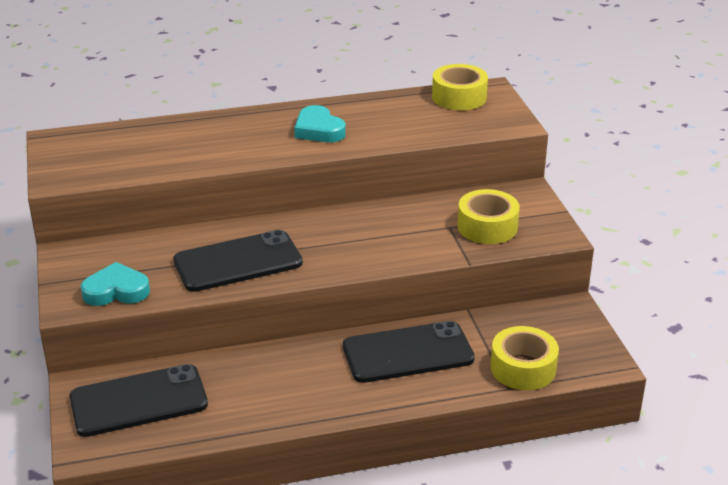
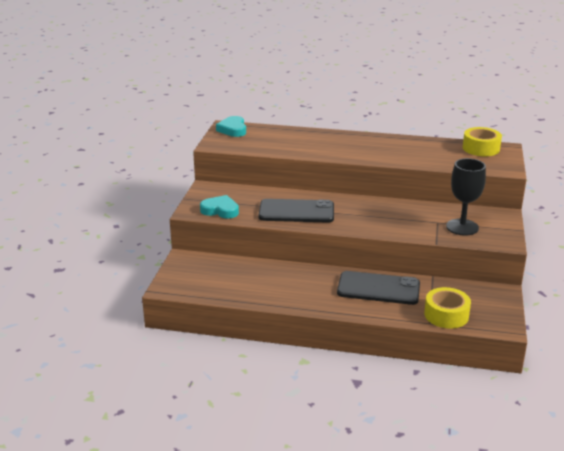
camera: 25 degrees right, 5 degrees down
(138, 401) = (209, 273): black phone -> none
(318, 130) = (378, 149): turquoise heart -> turquoise heart (233, 129)
(487, 227) = (462, 227): yellow tape -> black goblet

